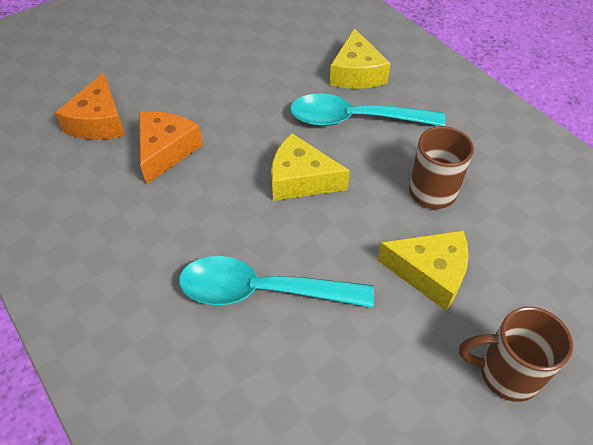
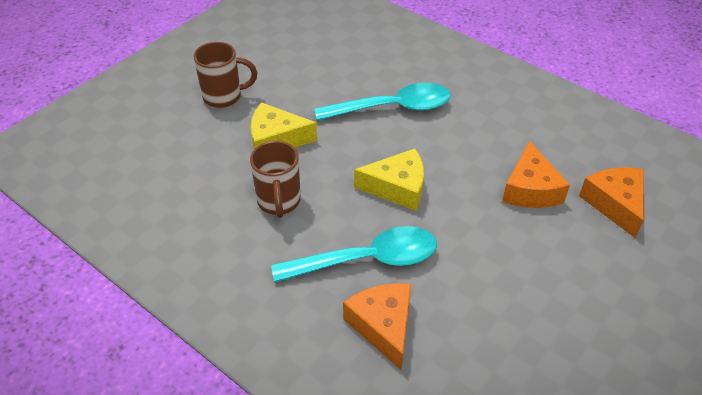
camera: 165 degrees right, 5 degrees down
(356, 73) = (383, 326): yellow cheese -> orange cheese

